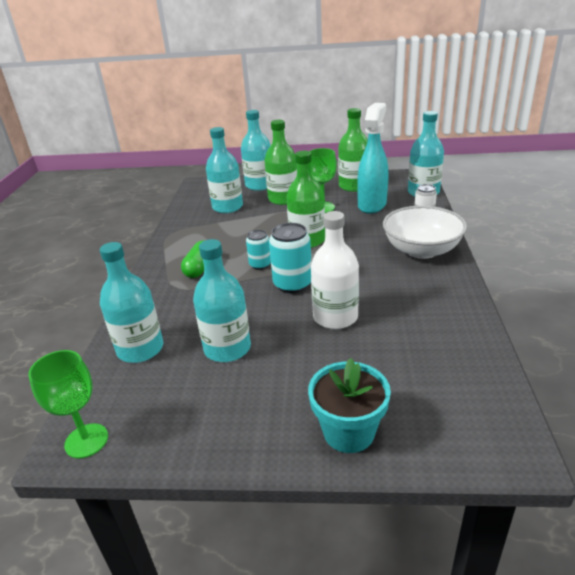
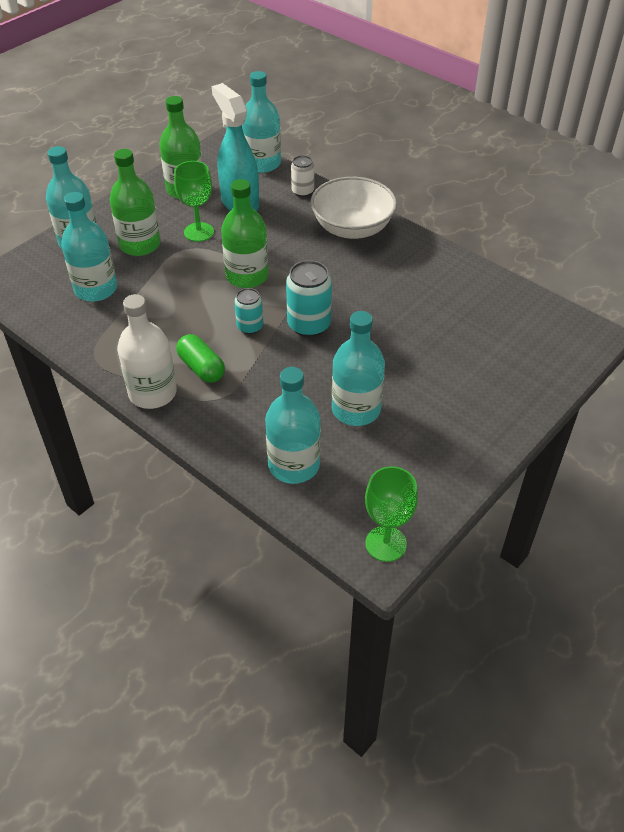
camera: 55 degrees left, 15 degrees up
(335, 317) = (385, 328): white bottle -> white bottle (152, 393)
(348, 432) = (514, 394): turquoise flower pot -> none

